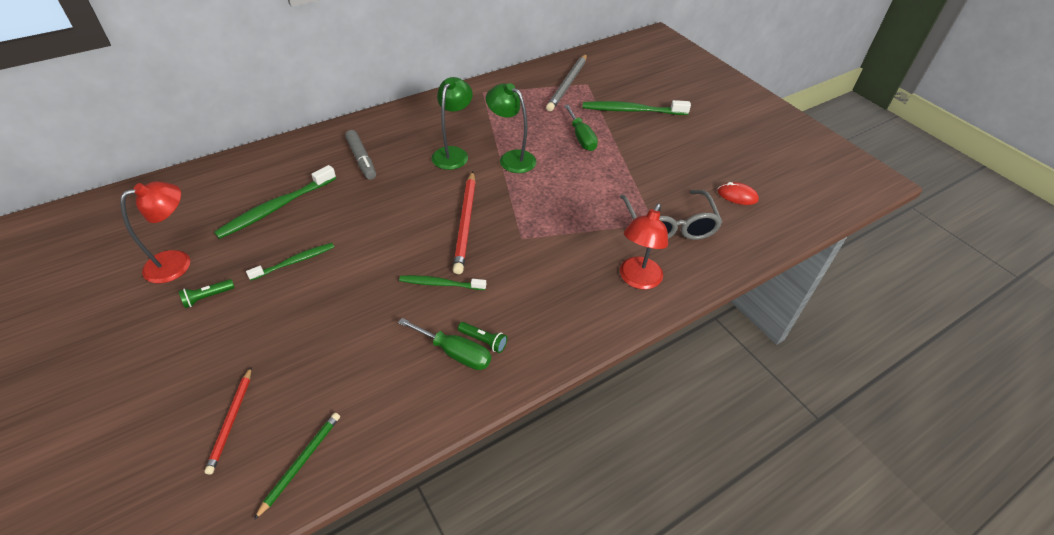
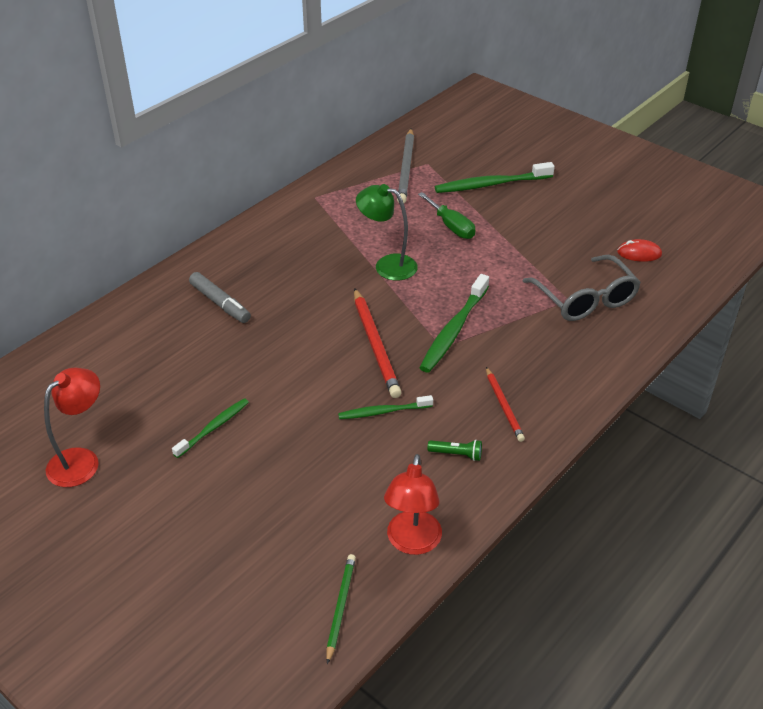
camera: 15 degrees left, 5 degrees down
(207, 297) = (141, 486): green flashlight -> none
(231, 421) = (246, 591): red pencil -> red pencil (504, 406)
(276, 208) = (155, 377): green toothbrush -> green toothbrush (454, 330)
(453, 153) = (320, 274): green lamp -> none
(455, 353) = (435, 472): green screwdriver -> none
(637, 280) = (578, 360): red lamp -> red lamp (412, 543)

